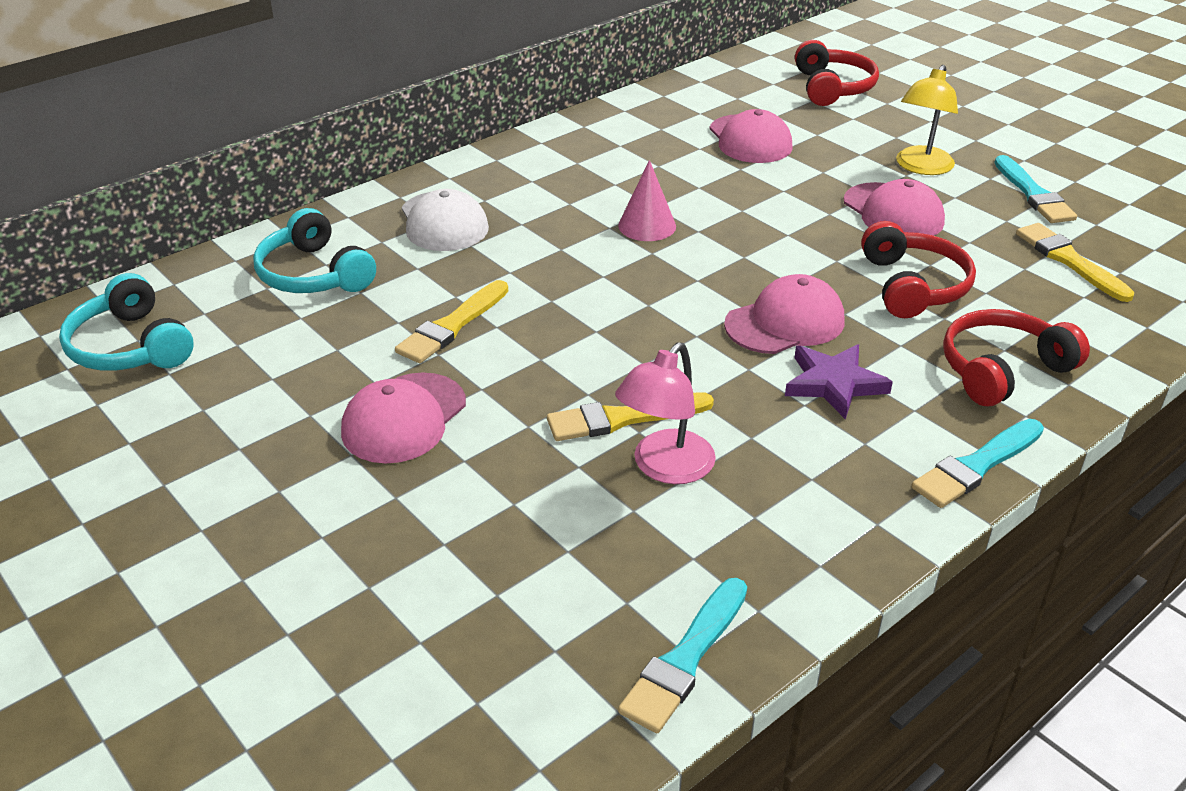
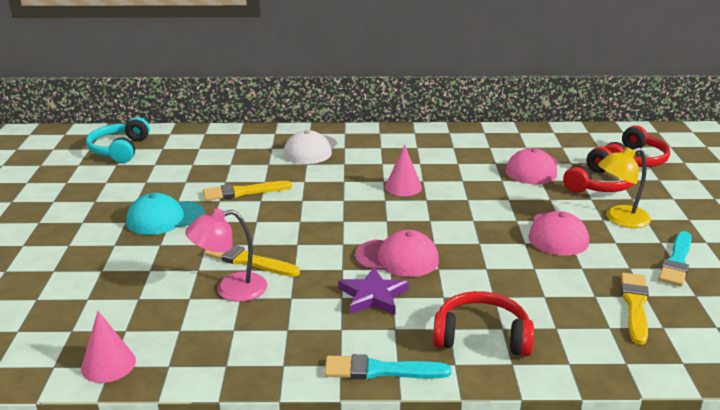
camera: 40 degrees right, 10 degrees down
(313, 274) = (224, 150): turquoise headphones -> none
(404, 418) = (165, 218): pink cap -> turquoise cap
(685, 659) = (108, 364): turquoise brush -> pink cone
(913, 286) = (503, 273): red headphones -> red headphones (599, 184)

